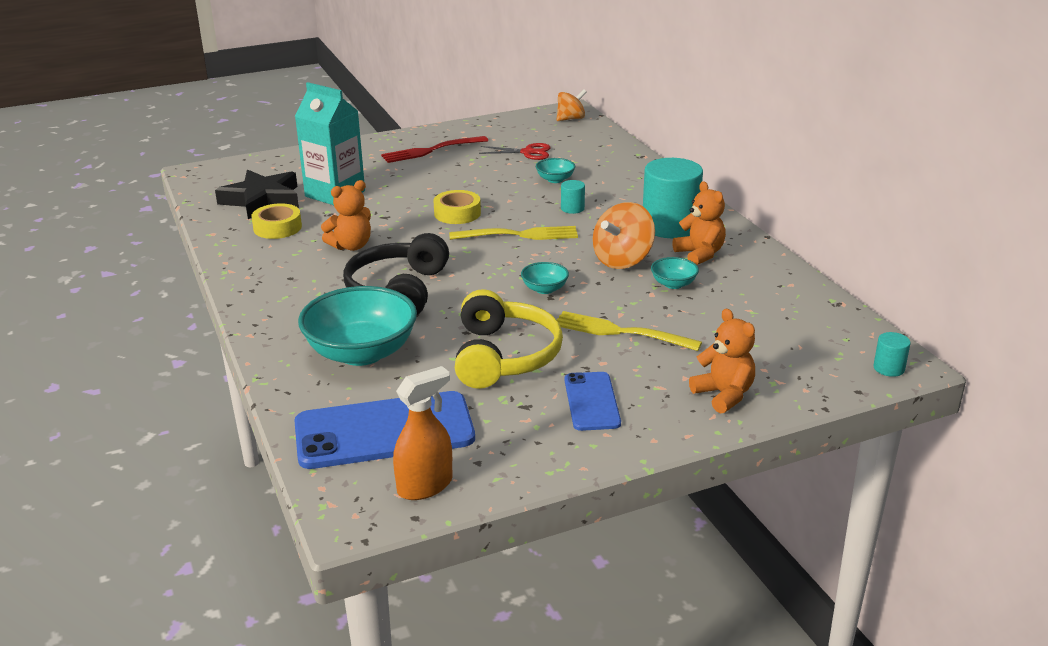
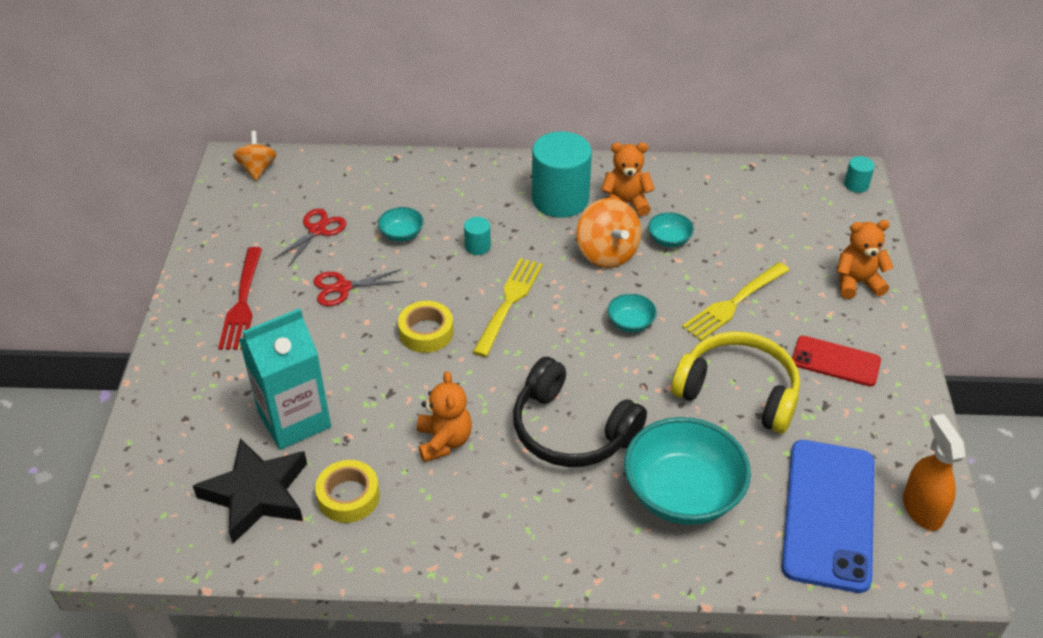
camera: 65 degrees left, 15 degrees up
(476, 175) = (343, 288): none -> red scissors
(592, 401) = (835, 361): blue phone -> red phone

